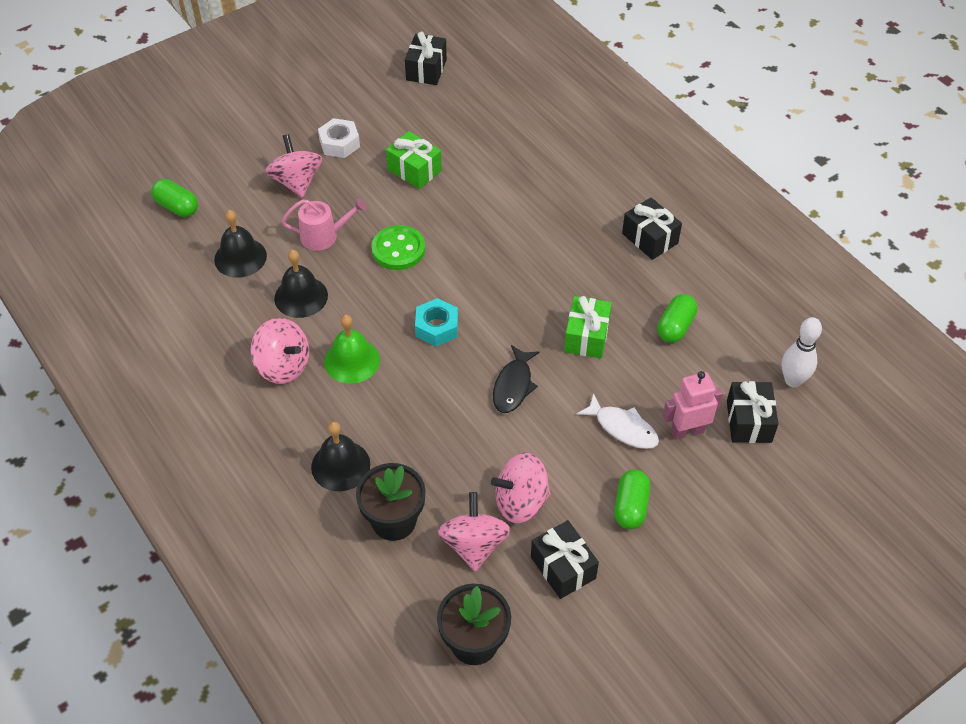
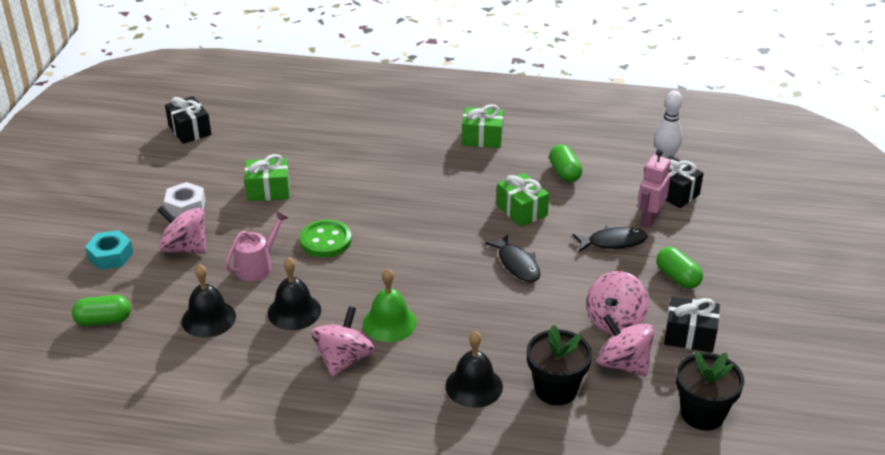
camera: 45 degrees left, 15 degrees down
(283, 366) = (344, 359): pink spinning top -> pink spinning top turned 60 degrees counterclockwise
(437, 327) = (419, 266): turquoise nut -> turquoise nut (110, 256)
(622, 428) = (613, 242): white fish -> black fish
(650, 238) = (482, 138): black gift -> green gift

